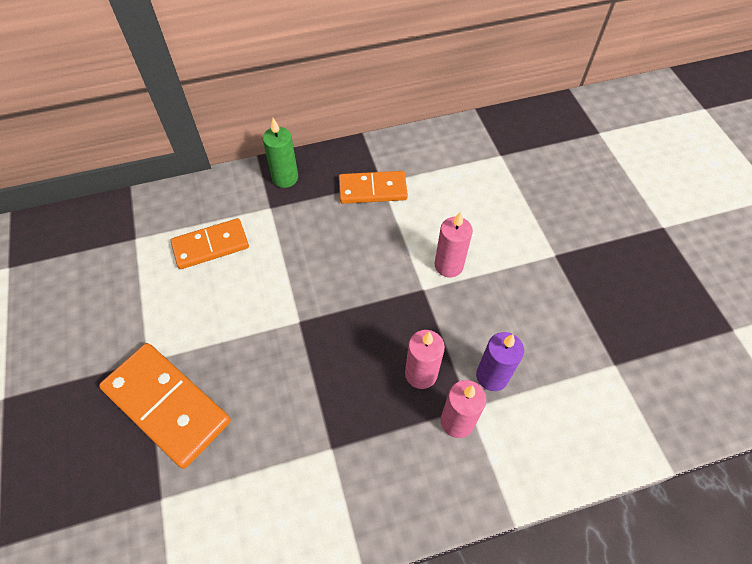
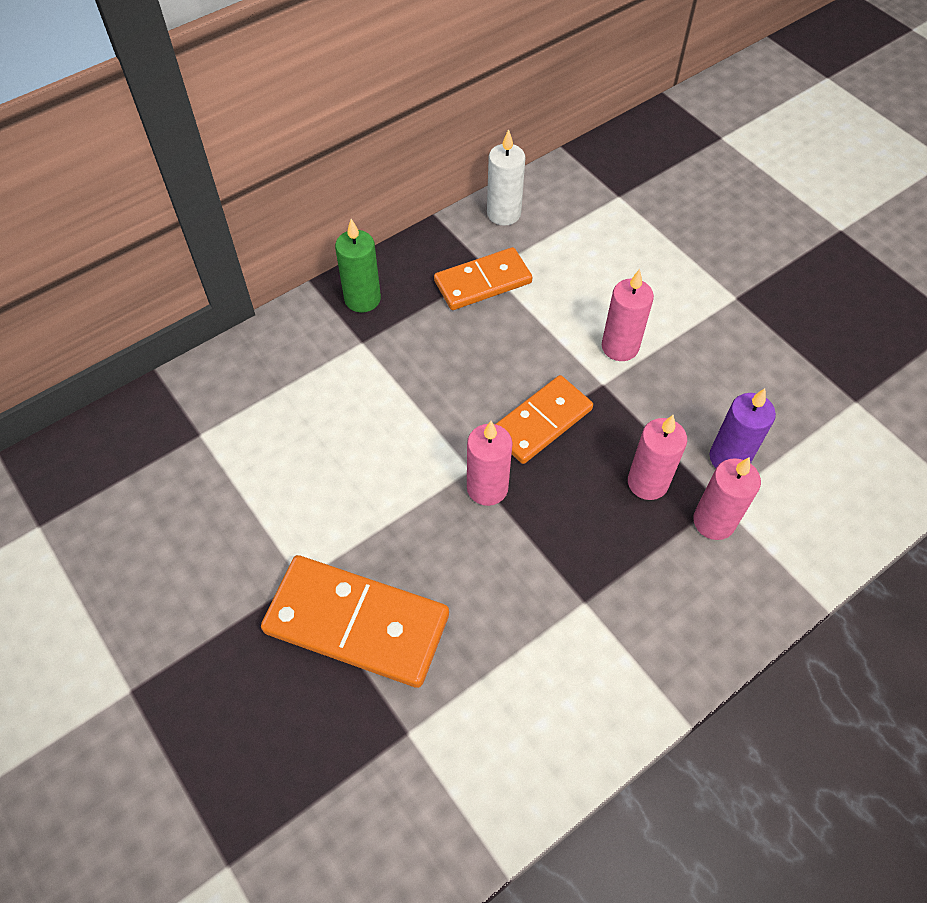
camera: 20 degrees left, 0 degrees up
(211, 245) = (309, 412): orange domino -> orange domino (541, 421)
(303, 339) = (487, 488): none -> pink candle
(411, 145) = (503, 213): none -> white candle

